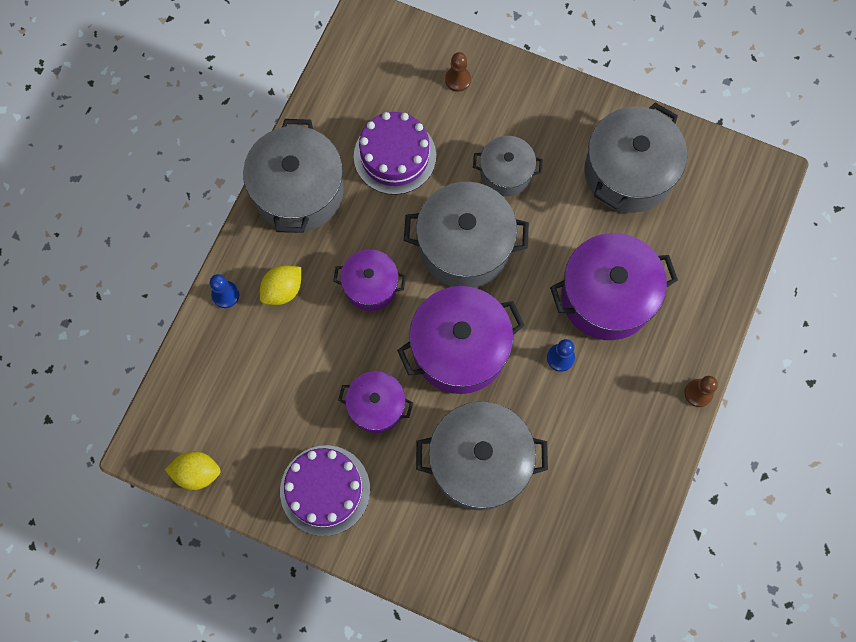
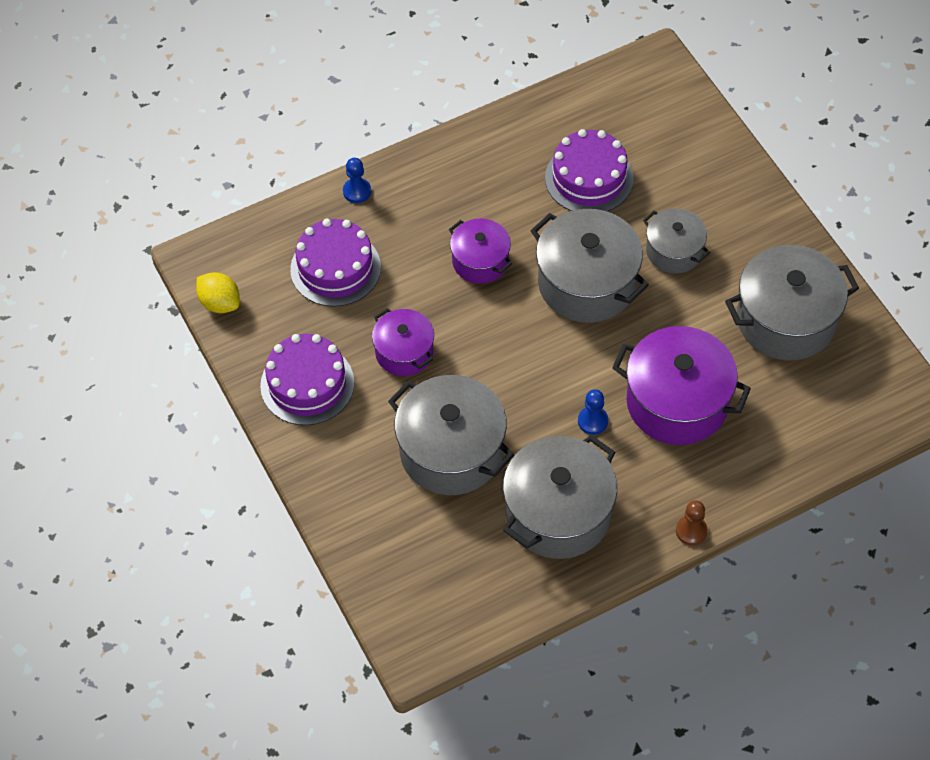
camera: 40 degrees right, 15 degrees down
(264, 374) = (335, 268): none -> purple cake
(283, 290) = (405, 218): yellow lemon -> none
(298, 191) = (484, 154): grey pot -> grey pot (558, 513)
(458, 79) = (696, 154): brown pawn -> none
(459, 349) = (512, 356): purple pot -> none

